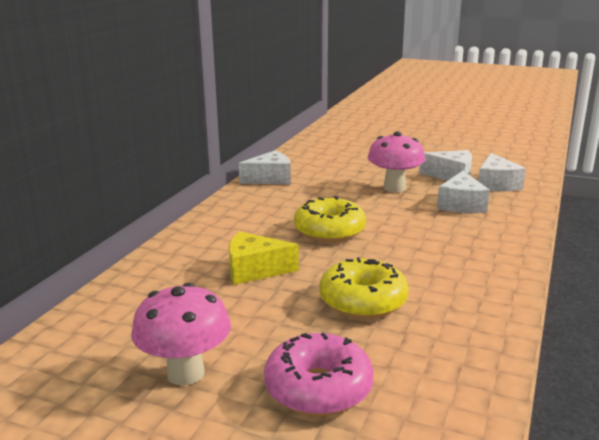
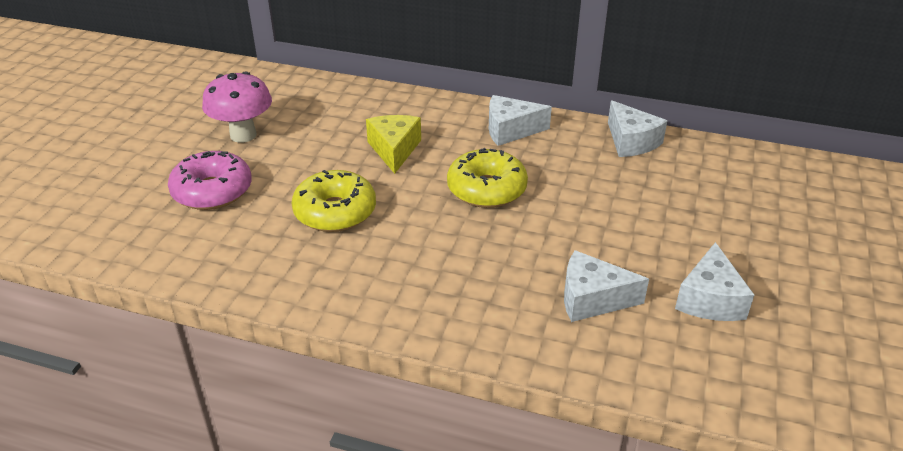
camera: 85 degrees right, 15 degrees up
(394, 188) = (636, 240): pink mushroom -> none
(496, 184) = (691, 347): white cheese -> white cheese (510, 130)

